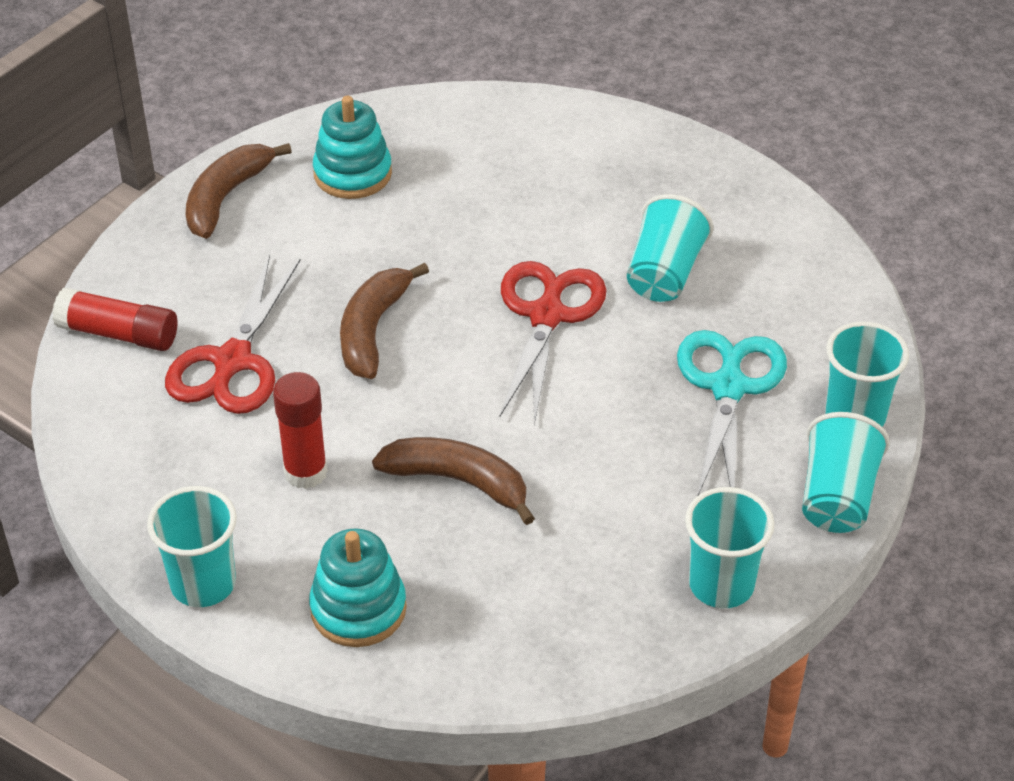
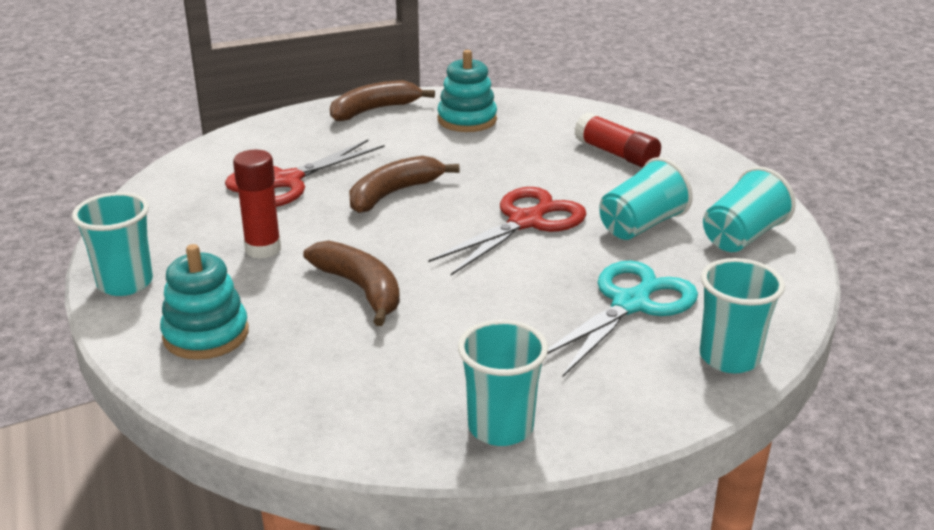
camera: 30 degrees right, 15 degrees down
(119, 334) = (234, 150): red glue stick -> red glue stick (616, 154)
(837, 497) = (663, 405): turquoise cup -> turquoise cup (742, 237)

